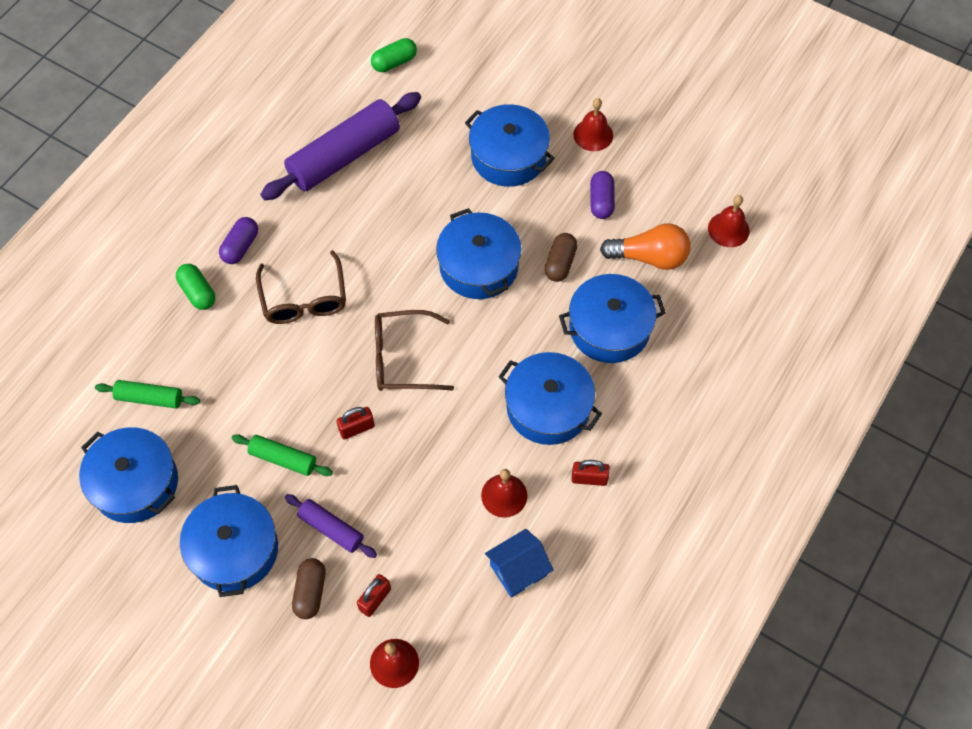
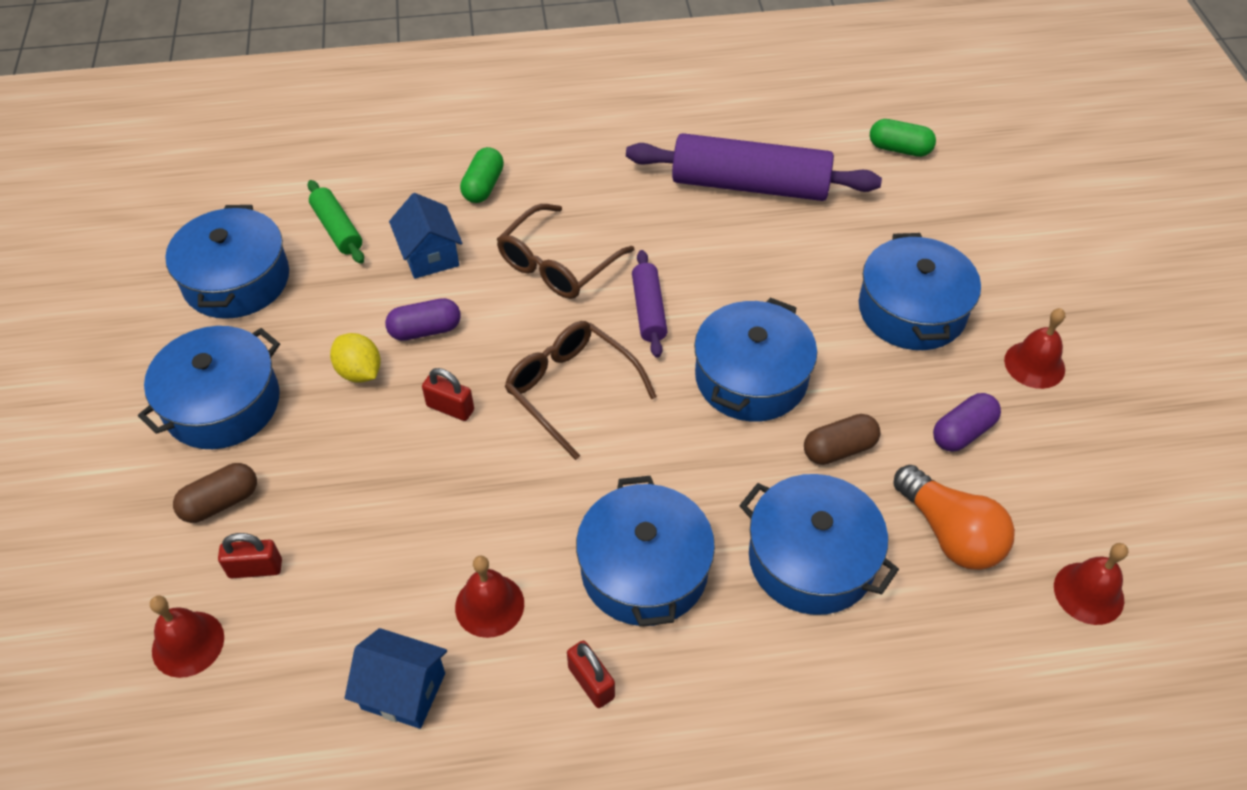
camera: 50 degrees right, 10 degrees down
(226, 361) = (430, 255): none -> blue house
(240, 247) = (564, 181): purple capsule -> purple capsule (425, 330)
(283, 459) = (359, 372): green rolling pin -> yellow lemon
(331, 529) = (311, 468): purple rolling pin -> purple rolling pin (648, 310)

